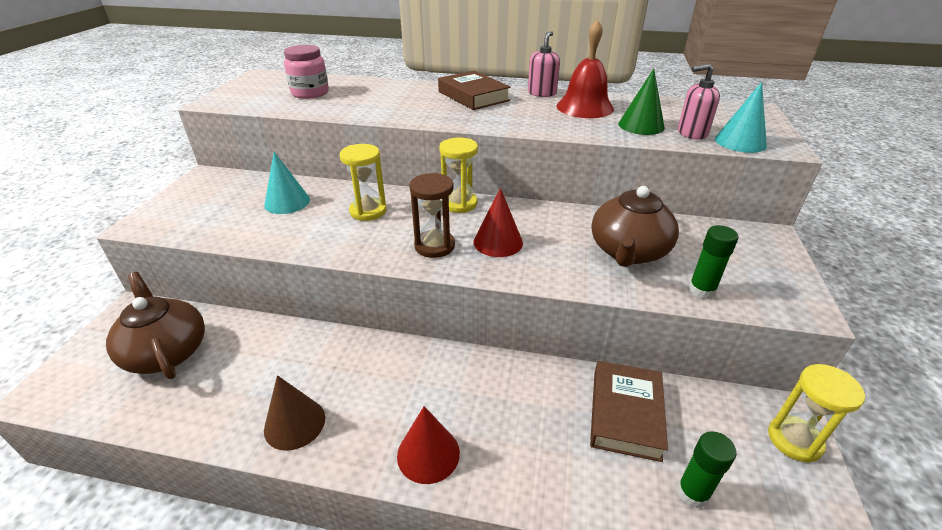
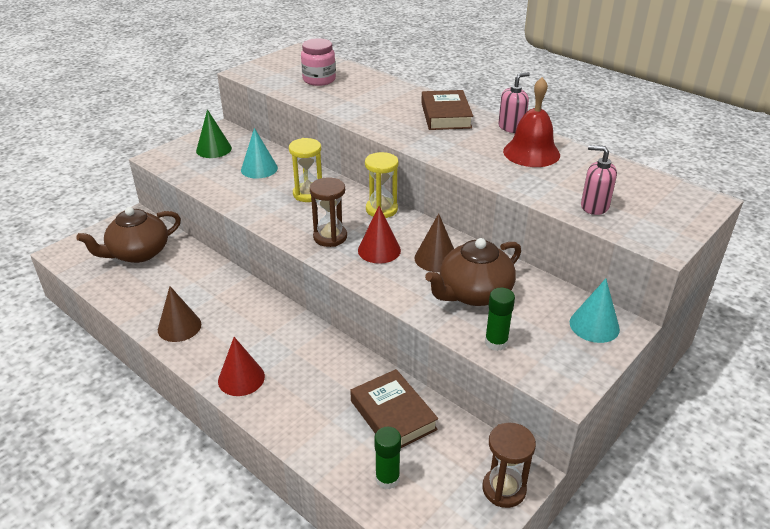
camera: 30 degrees right, 0 degrees up
(166, 352) = (138, 253): brown teapot -> brown teapot turned 120 degrees counterclockwise
(559, 231) = (436, 258): none -> brown cone
(625, 414) = (393, 415): brown book -> brown book turned 75 degrees counterclockwise
(641, 125) = (557, 185): green cone -> green cone (214, 149)
(740, 142) = (628, 228): turquoise cone -> turquoise cone (594, 325)
(794, 440) = (504, 489): yellow hourglass -> brown hourglass

